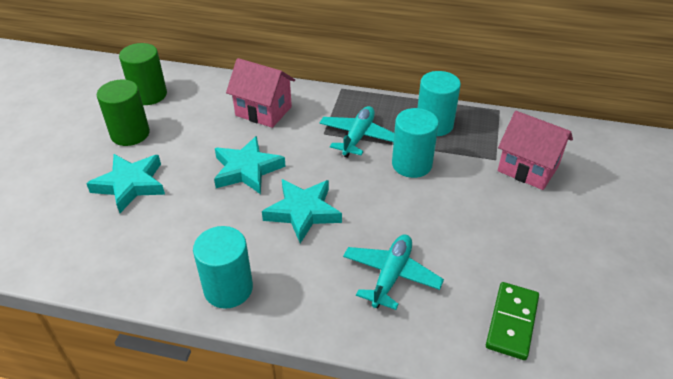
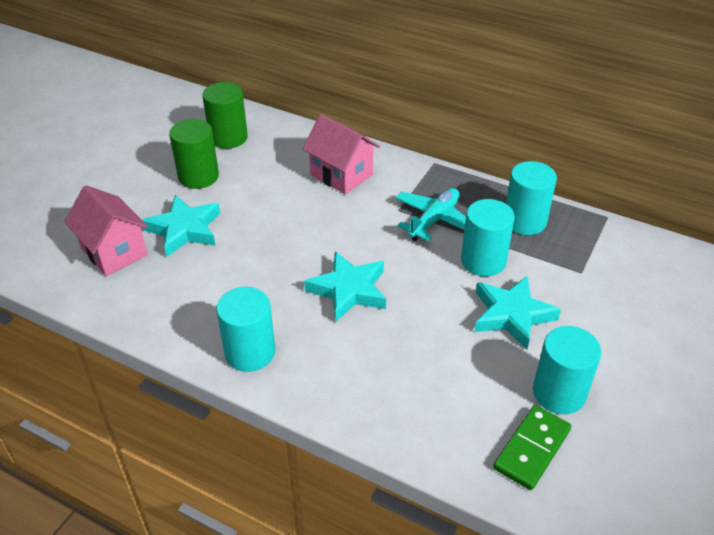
camera: 15 degrees right, 0 degrees up
(247, 169) = (305, 235): turquoise star -> turquoise star (512, 315)
(391, 275) = (419, 374): turquoise plane -> none
(516, 267) = (559, 393): none -> turquoise cylinder
(528, 168) = (615, 289): pink house -> pink house (114, 251)

